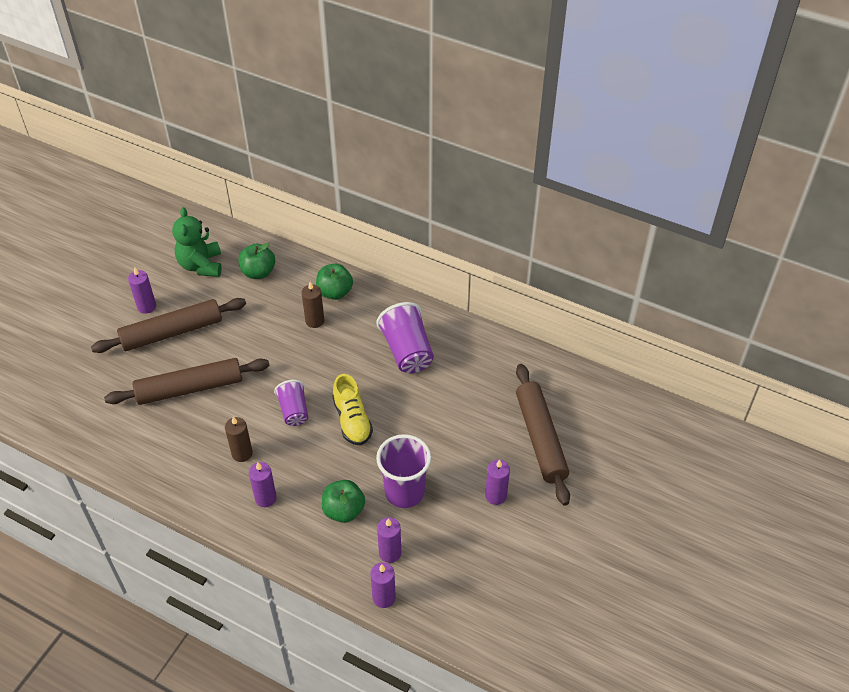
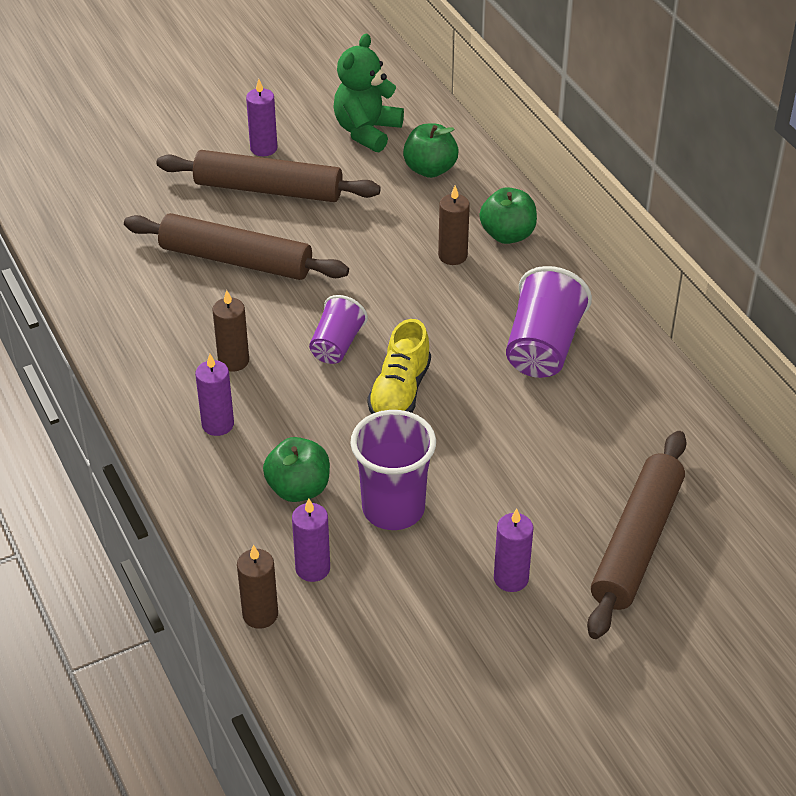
camera: 35 degrees right, 5 degrees down
(384, 597) = (260, 614): purple candle -> brown candle

